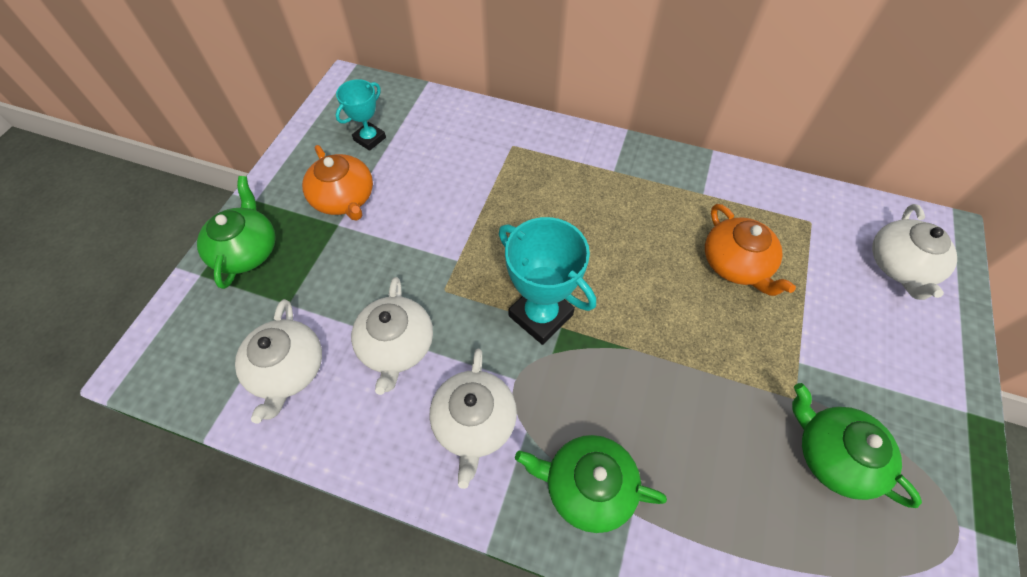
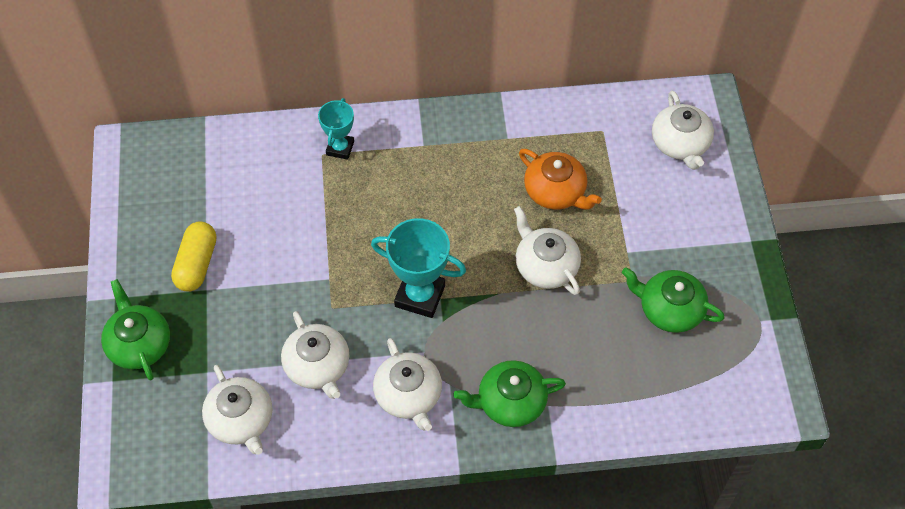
camera: 25 degrees left, 0 degrees up
(344, 198) = (197, 264): orange teapot -> yellow capsule
(370, 139) = (184, 198): turquoise trophy -> turquoise trophy (340, 148)
(695, 339) = (545, 266): none -> white teapot

